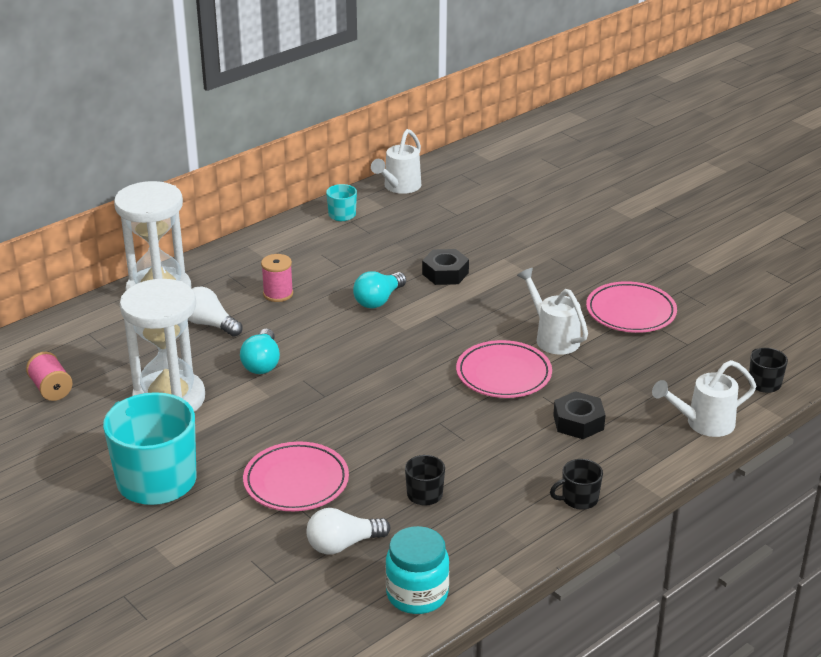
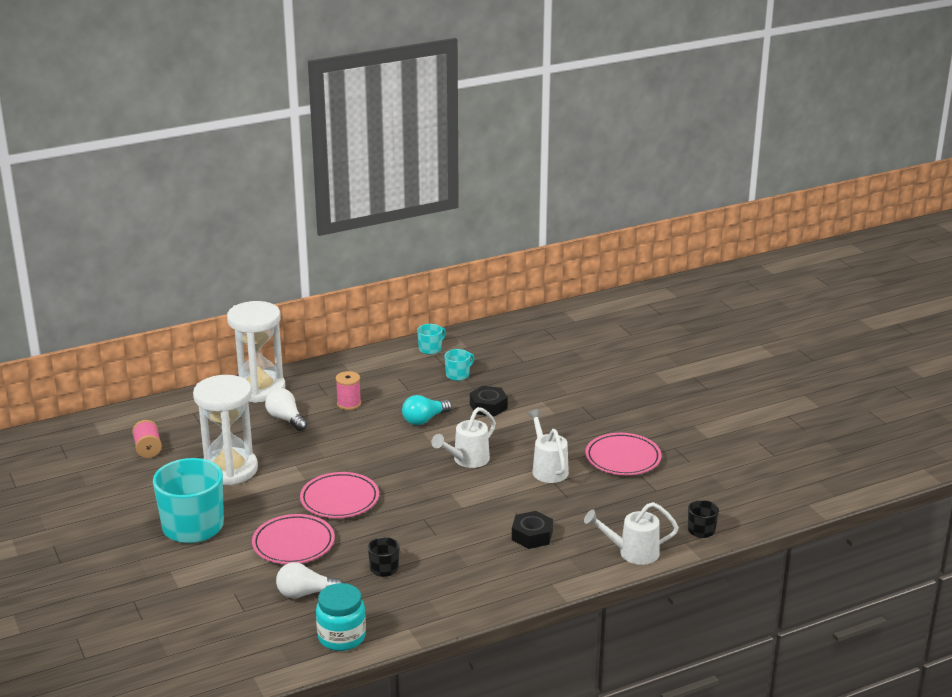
camera: 15 degrees right, 5 degrees down
(262, 363) = (311, 454): turquoise light bulb -> none
(390, 241) = (458, 375): none -> turquoise mug
(399, 187) = (488, 333): white watering can -> white watering can (467, 460)
(503, 374) = (492, 490): pink plate -> pink plate (339, 499)
(579, 499) = (500, 592): black mug -> none

